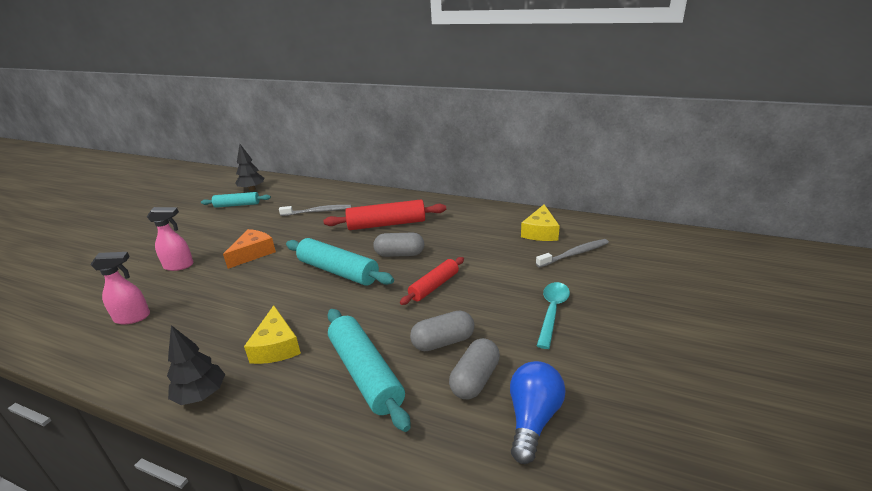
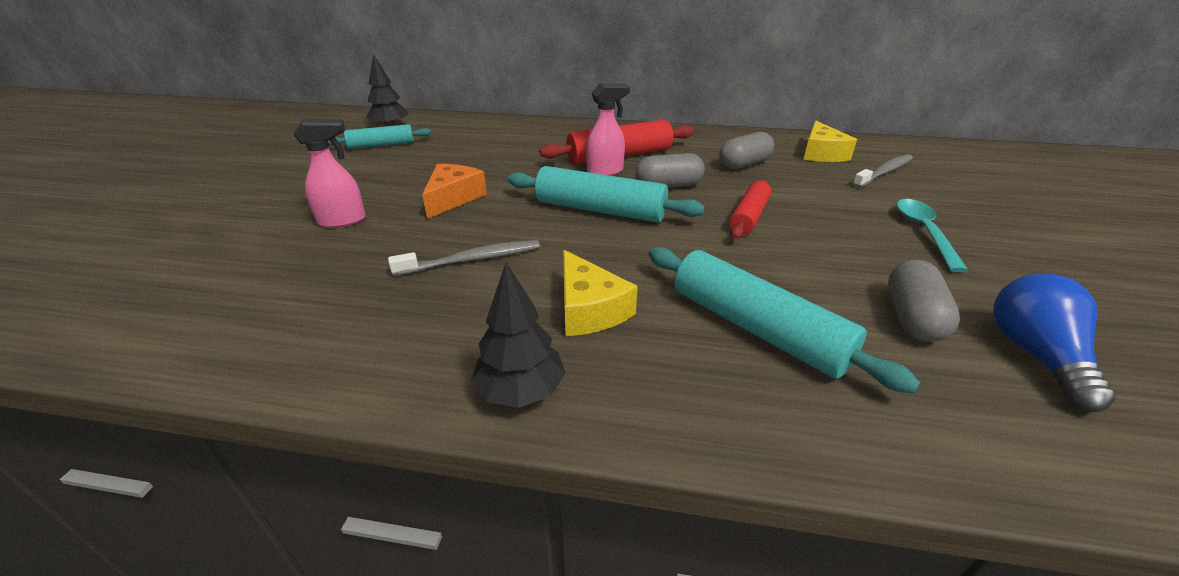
camera: 15 degrees left, 5 degrees up
(133, 317) = (311, 295): pink spray bottle -> pink spray bottle (605, 172)
(318, 212) = (510, 147): grey toothbrush -> grey toothbrush (472, 260)
(443, 342) = (824, 278): grey capsule -> grey capsule (744, 164)

